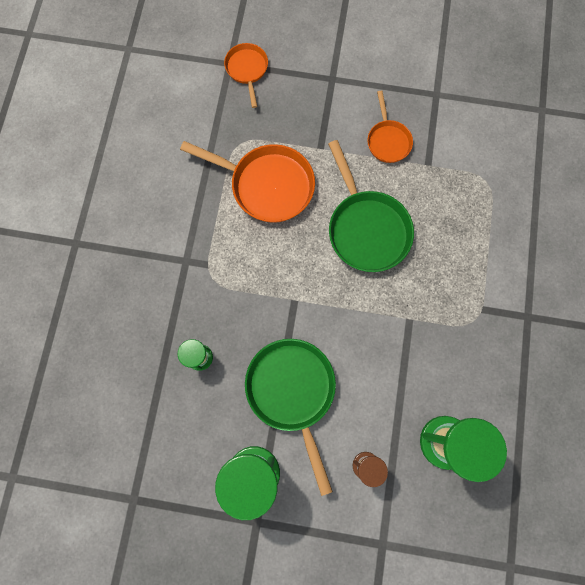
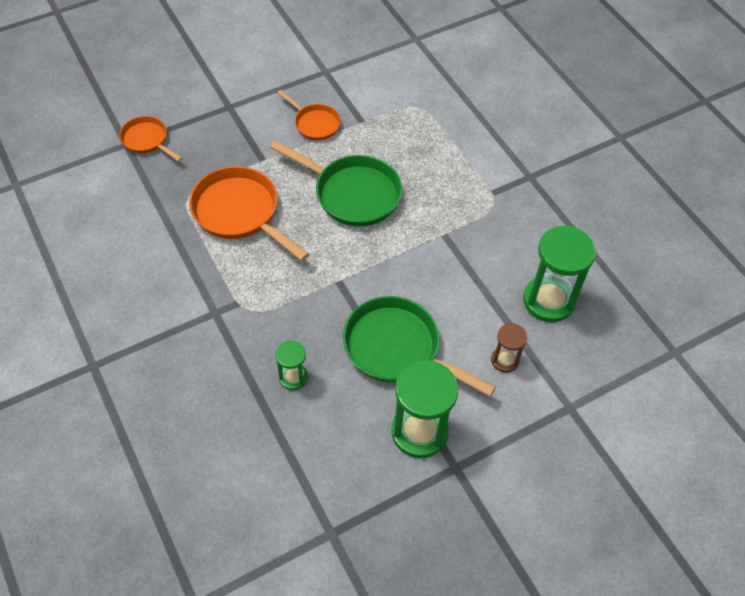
camera: 40 degrees left, 20 degrees down
(267, 185) = (240, 213): orange pan -> orange pan turned 120 degrees counterclockwise

